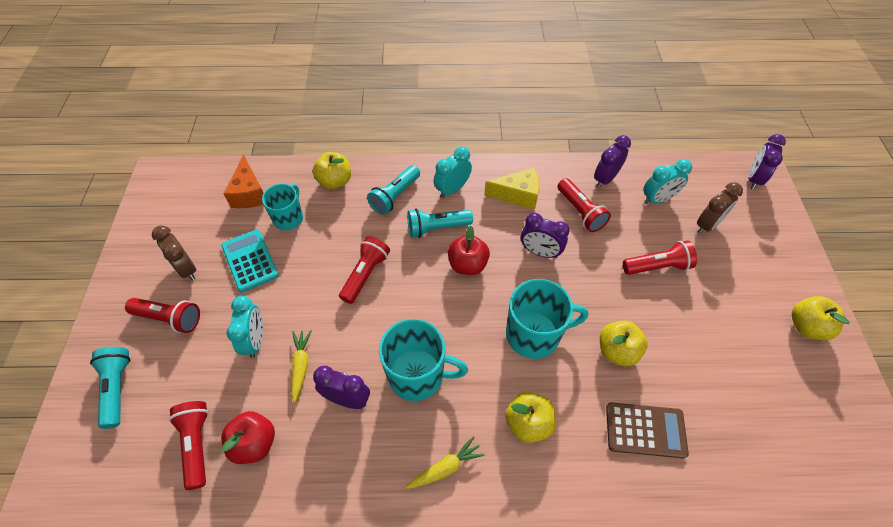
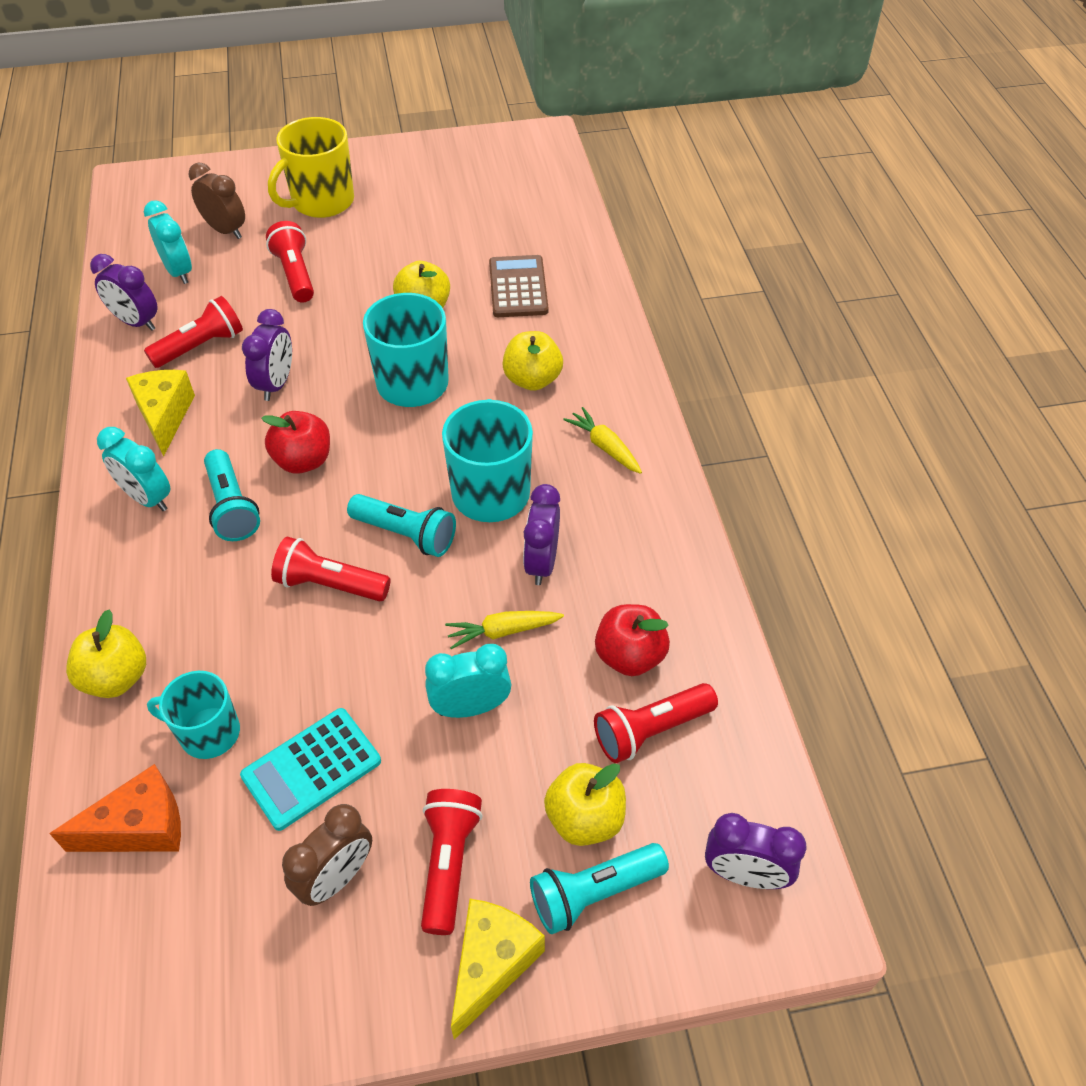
camera: 100 degrees left, 5 degrees down
(109, 332) = (491, 964): none -> yellow cheese
(395, 196) = (159, 575): turquoise flashlight -> turquoise flashlight (406, 534)
(752, 287) = (321, 202): none -> yellow mug
(754, 179) = (146, 188): purple clock -> purple clock (745, 874)
(806, 326) = (370, 169): yellow apple -> yellow apple (585, 819)

